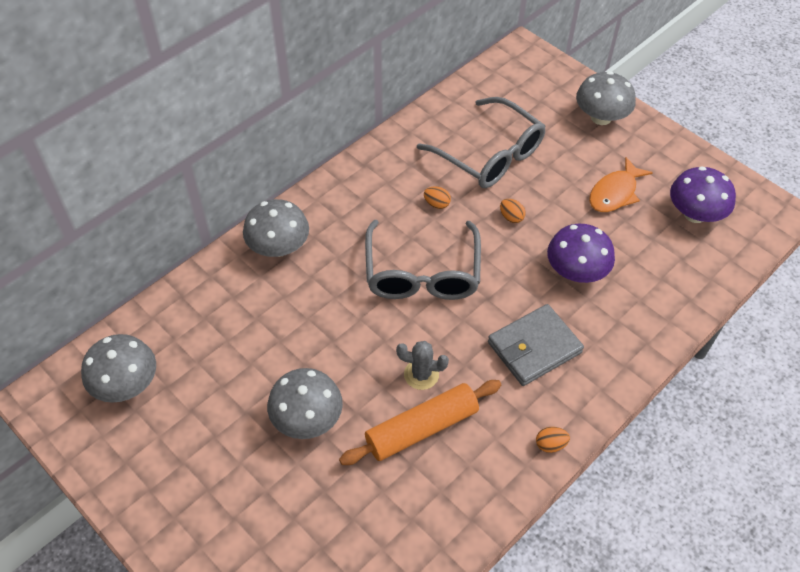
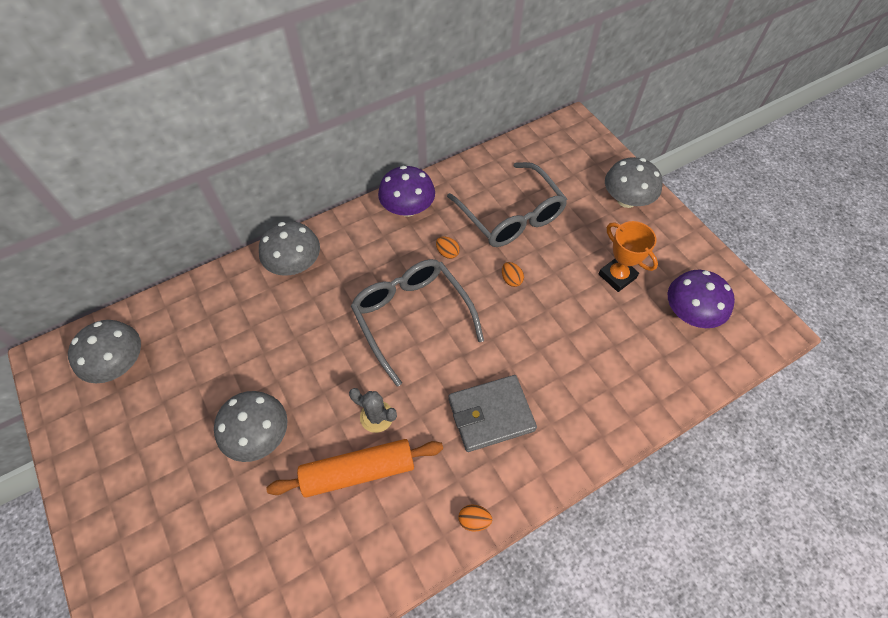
camera: 15 degrees right, 5 degrees up
(422, 273) = (411, 317): grey glasses -> grey glasses turned 135 degrees clockwise
(576, 271) = (555, 346): purple mushroom -> purple mushroom (408, 208)
(615, 193) = (617, 276): orange fish -> orange trophy

